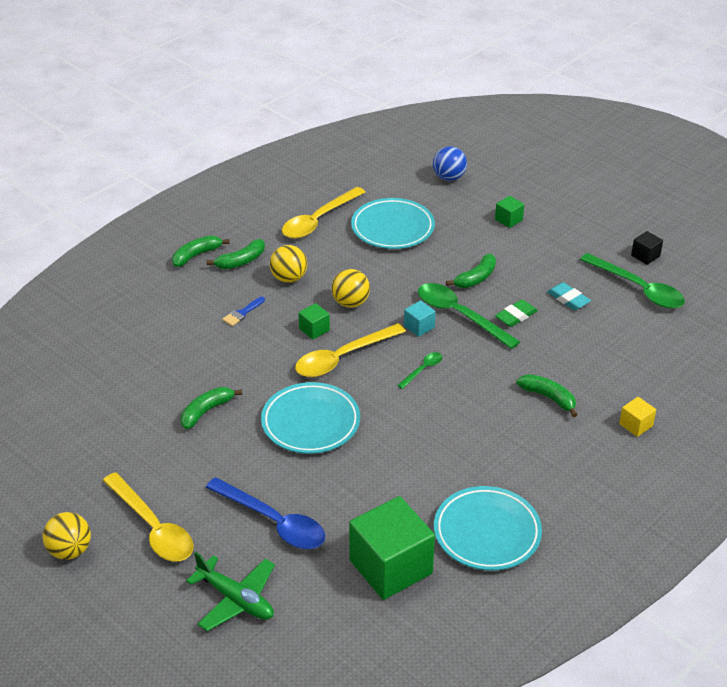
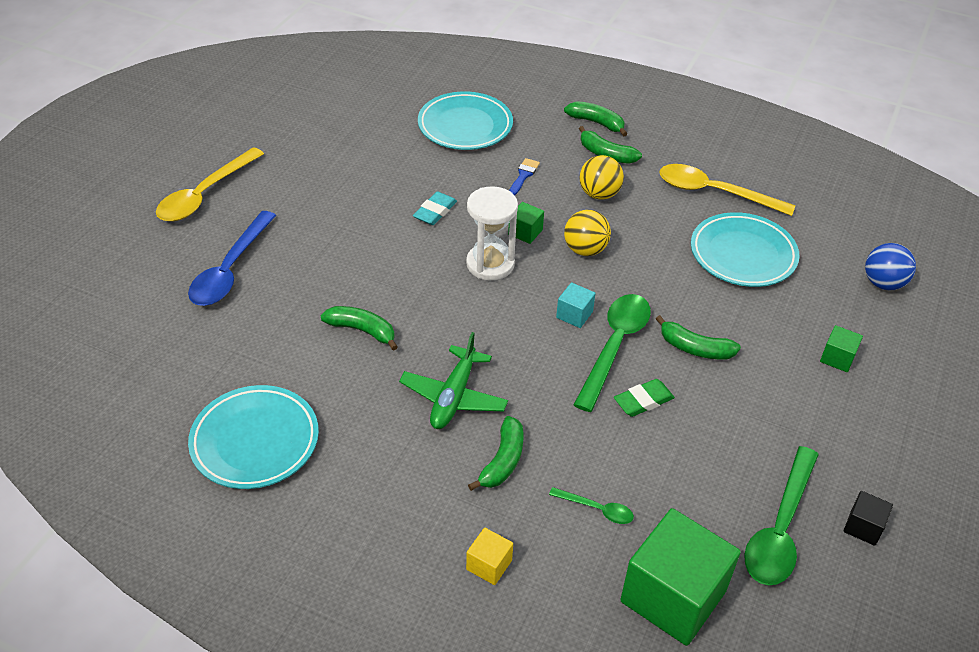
camera: 70 degrees right, 5 degrees up
(70, 550) = (167, 155): yellow ball -> none
(206, 411) = (368, 188): green banana -> green banana (362, 330)
(236, 599) = (126, 268): green plane -> green plane (454, 396)
(242, 313) = (524, 175): blue brush -> blue brush turned 90 degrees clockwise
(310, 422) = (379, 263): turquoise plate -> turquoise plate (465, 126)
(343, 358) = (490, 264): yellow spoon -> white hourglass
(391, 567) = (187, 370): green cube -> green cube (673, 596)
(423, 370) = (501, 333): green spoon -> green spoon (597, 509)
(516, 316) = (643, 401): green eraser -> green eraser turned 60 degrees counterclockwise
(568, 299) = (709, 450): turquoise eraser -> turquoise eraser (435, 211)

